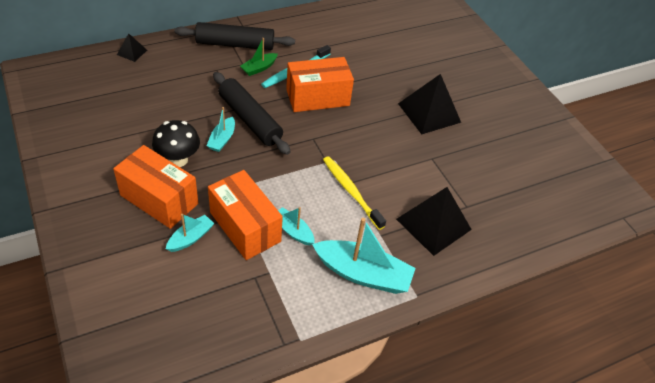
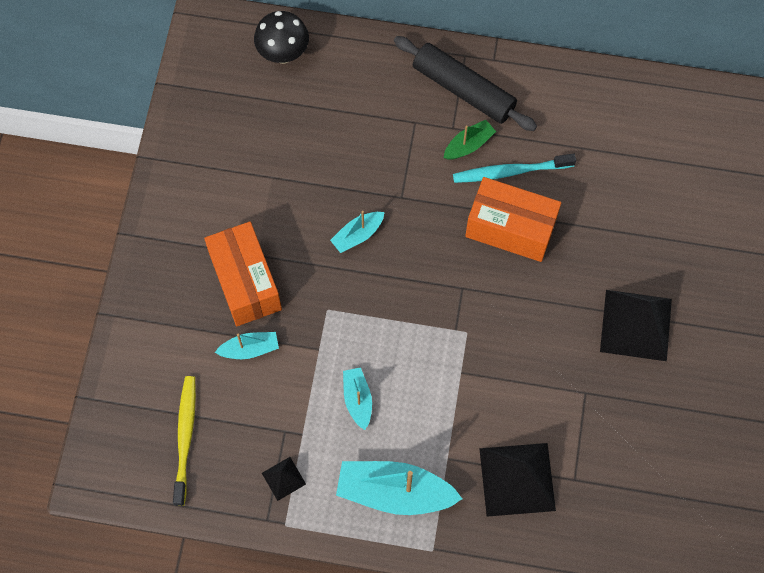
camera: 40 degrees right, 20 degrees up
(132, 52) = (331, 45): black pyramid -> black pyramid (283, 478)
(178, 160) = (294, 239): black mushroom -> black mushroom (283, 53)
(245, 227) = (311, 366): orange box -> none
(249, 119) = (406, 221): black rolling pin -> none
(259, 68) = (468, 145): green boat -> green boat turned 150 degrees clockwise
(351, 191) = (455, 385): yellow toothbrush -> yellow toothbrush (185, 437)
(362, 274) = (395, 492): turquoise boat -> turquoise boat turned 135 degrees clockwise

